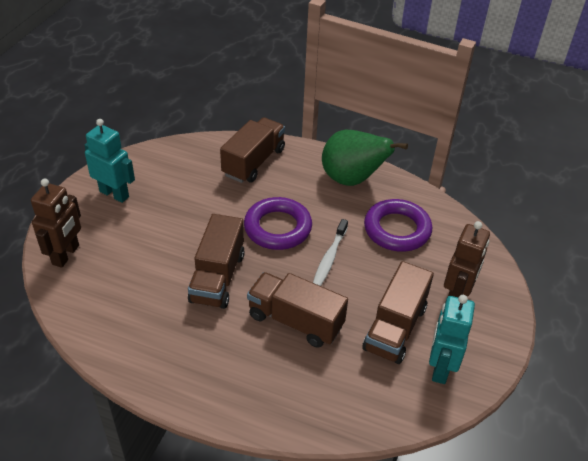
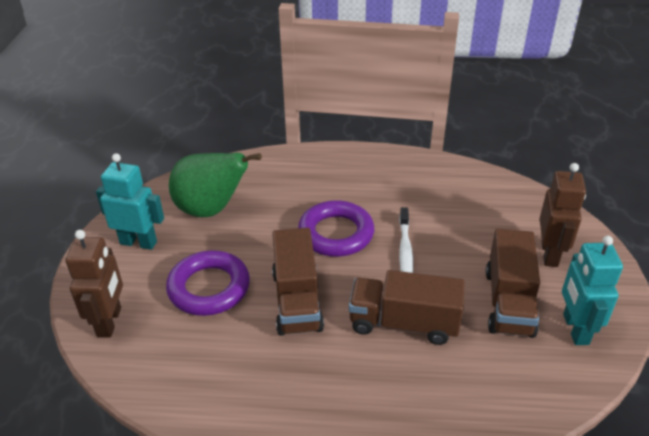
camera: 15 degrees left, 5 degrees down
(254, 162) = (278, 175): brown truck -> none
(352, 179) = (387, 169): green pear -> green pear (211, 210)
(397, 230) = (457, 206): purple ring -> purple ring (209, 288)

